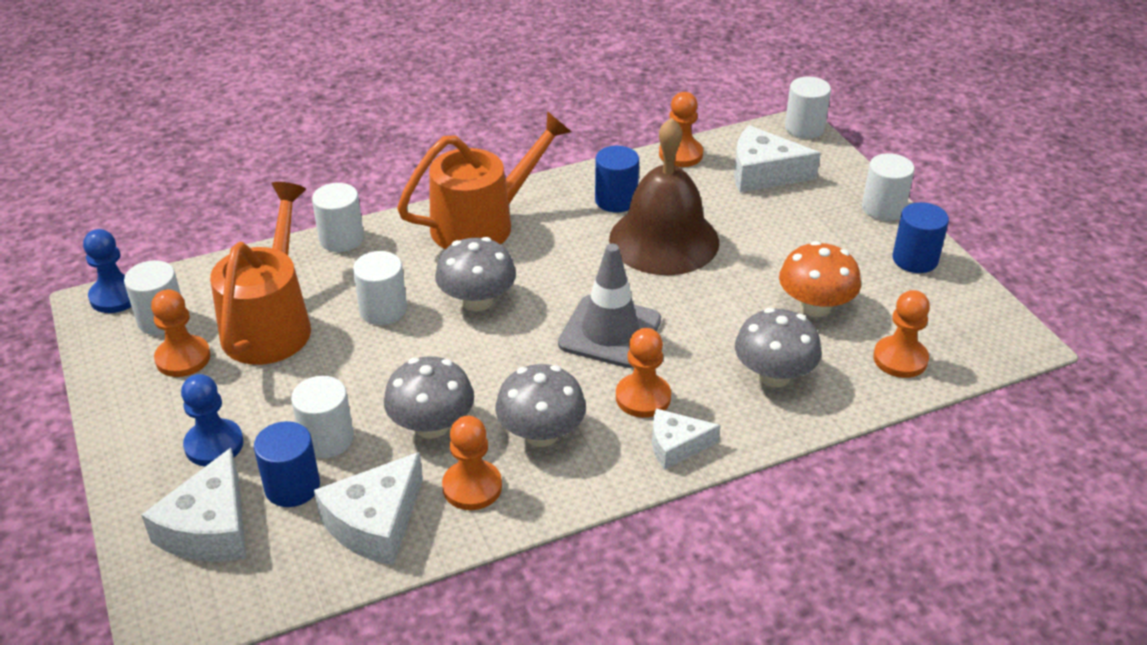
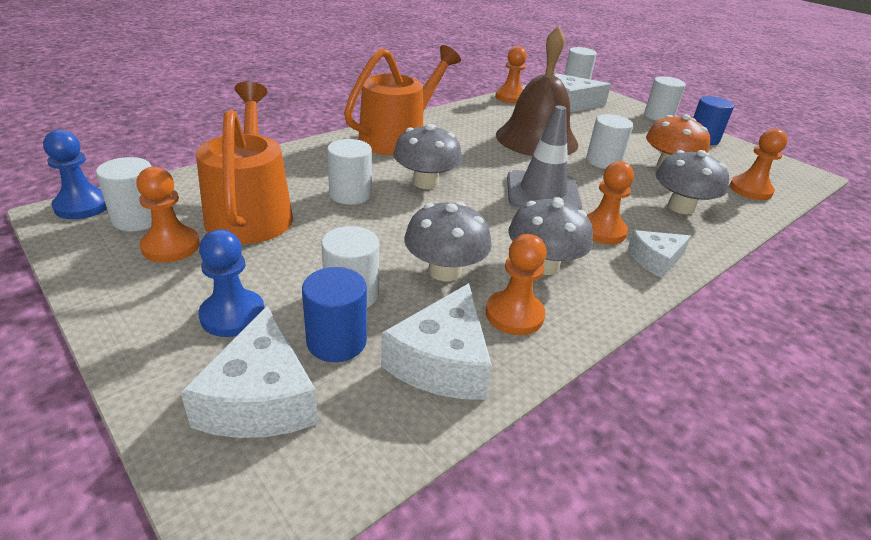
camera: 20 degrees left, 5 degrees down
(341, 239) = (288, 153): white cylinder -> white cylinder (603, 161)
(616, 200) = (486, 121): blue cylinder -> none

